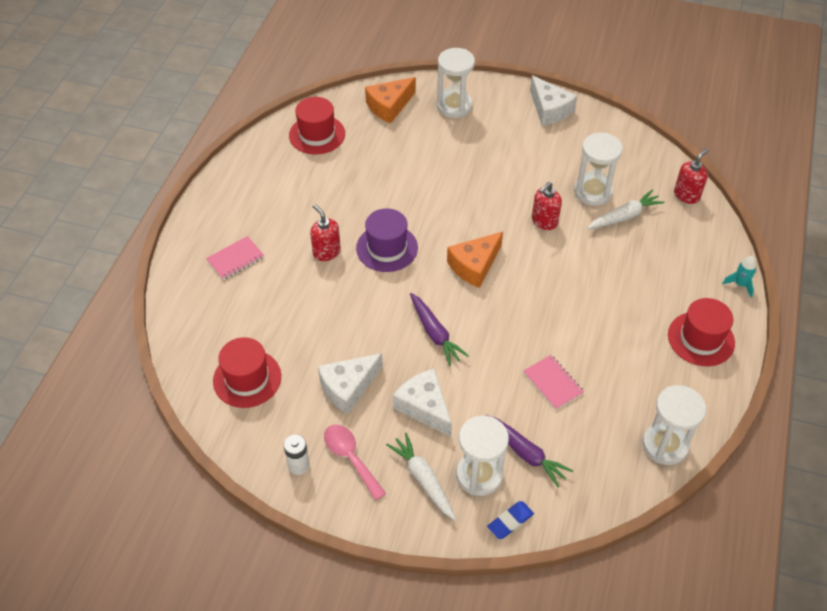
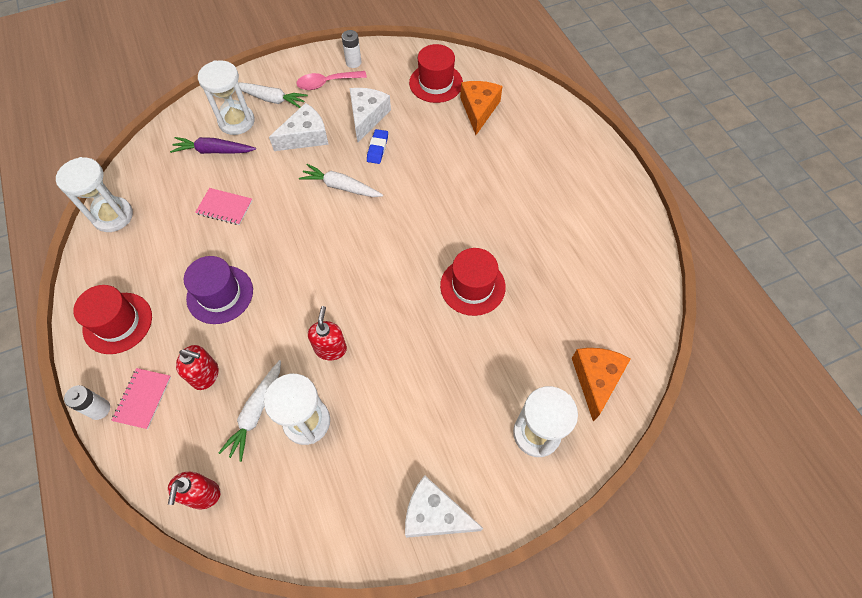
camera: 140 degrees right, 10 degrees up
(235, 259) = (537, 144): pink notebook -> pink notebook (143, 399)
(317, 134) = (617, 293): red hat -> red hat (472, 286)
(326, 252) = (482, 193): red soap dispenser -> red soap dispenser (205, 375)
(350, 458) = (326, 83): pink spoon -> pink spoon turned 150 degrees clockwise
(387, 248) = (441, 227): purple hat -> purple hat (220, 294)
(424, 407) = (305, 136): white cheese -> white cheese turned 45 degrees counterclockwise
(435, 333) = (341, 187): purple carrot -> white carrot
(474, 265) = (357, 260): orange cheese -> orange cheese (479, 109)
(510, 521) = (198, 110): blue eraser -> blue eraser (377, 148)
(740, 284) = (99, 409): turquoise rocket -> white battery

